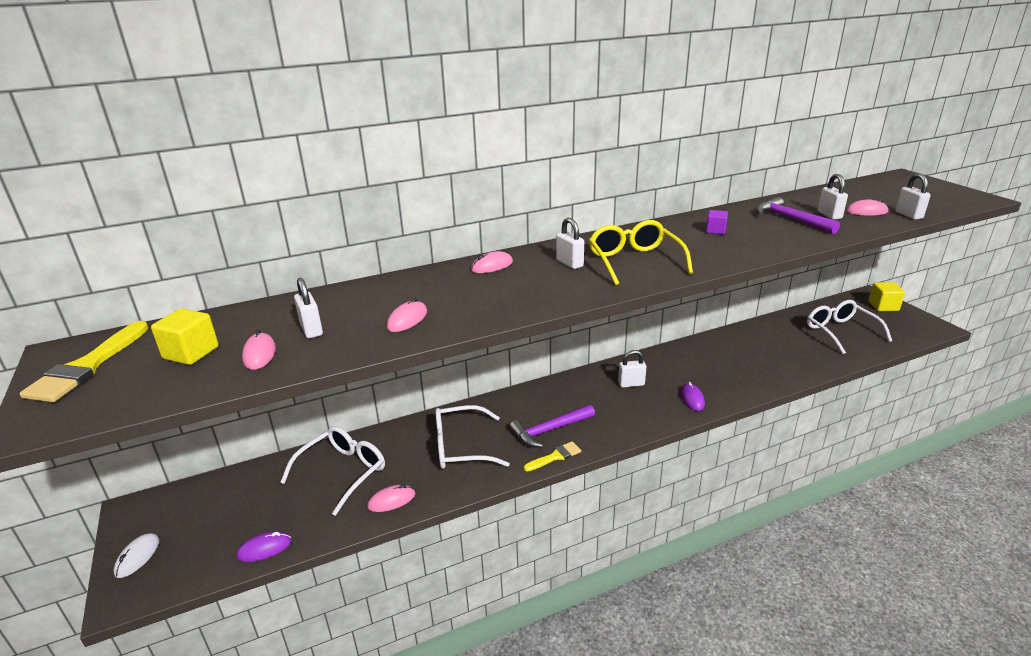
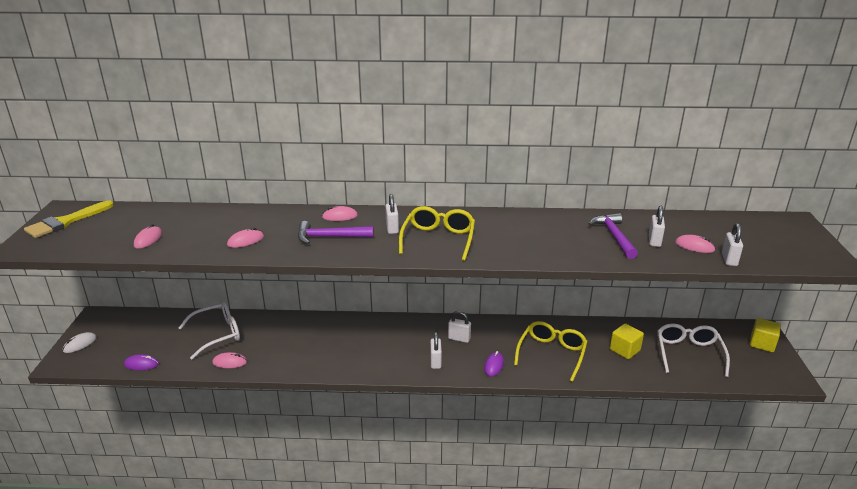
camera: 25 degrees right, 0 degrees up
(191, 353) = (118, 228): yellow cube -> yellow cube (624, 350)
(311, 330) = (189, 232): white padlock -> white padlock (435, 362)
(461, 447) = (300, 343): white glasses -> none
(549, 430) = (367, 352): purple hammer -> purple hammer (330, 237)
(555, 456) = (353, 372): yellow brush -> none
(715, 230) = (536, 230): purple cube -> none
(732, 370) = (551, 354): none -> yellow glasses

